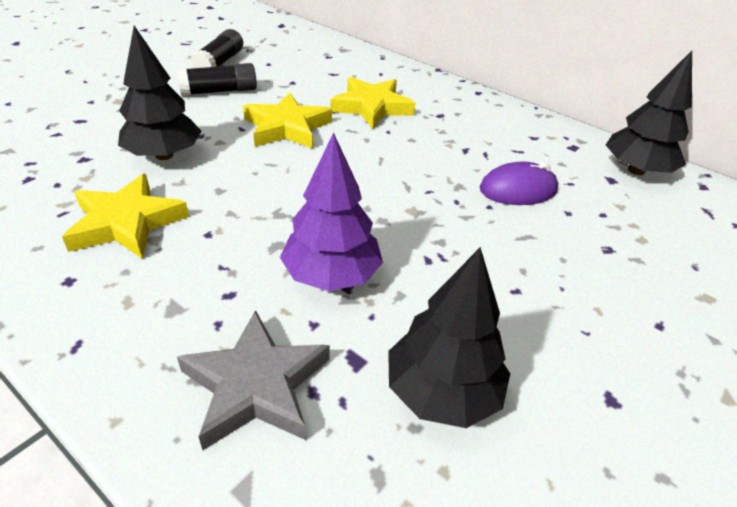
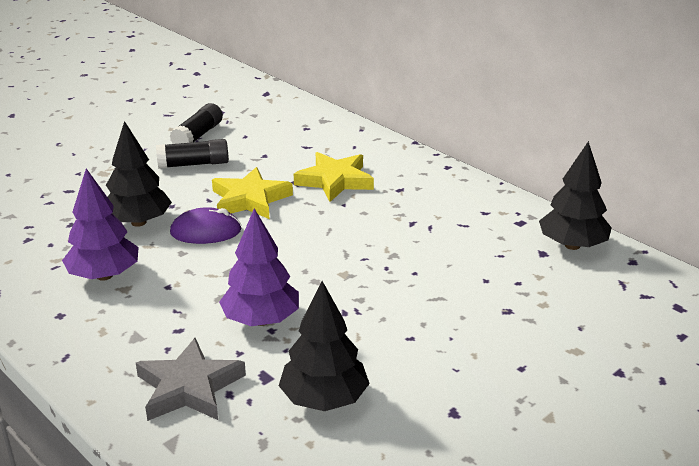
camera: 10 degrees right, 10 degrees down
(126, 222) = (104, 275): yellow star -> purple tree
(518, 189) = (447, 259): purple mouse -> purple mouse (206, 231)

